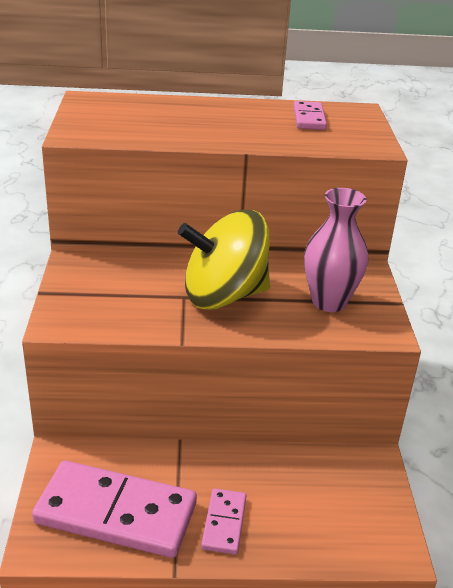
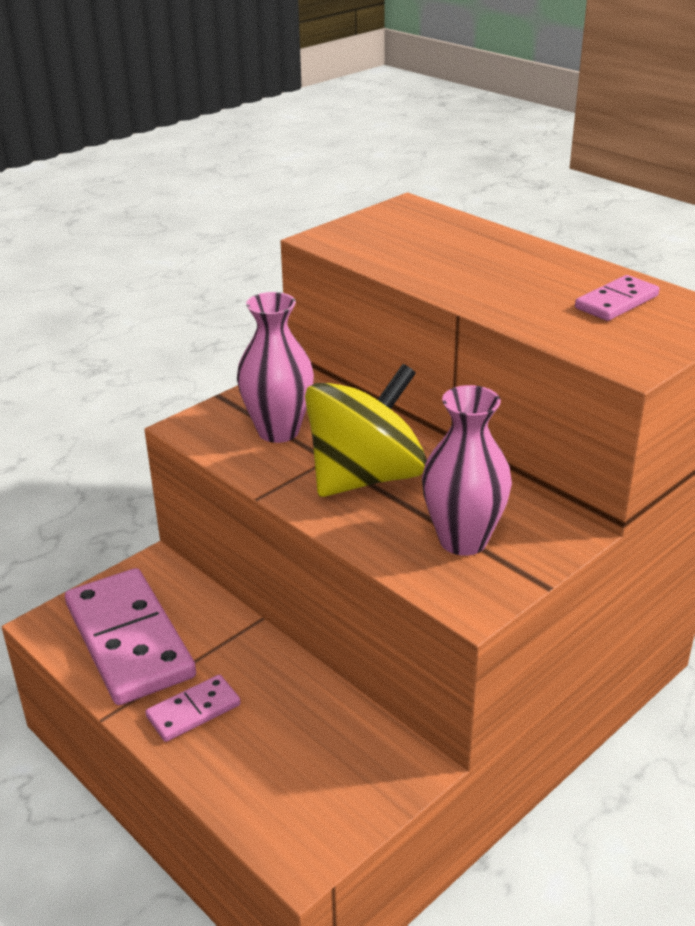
camera: 50 degrees right, 0 degrees up
(124, 295) = (278, 431): none -> pink vase
(224, 296) = (365, 477): yellow spinning top -> yellow spinning top turned 105 degrees clockwise

